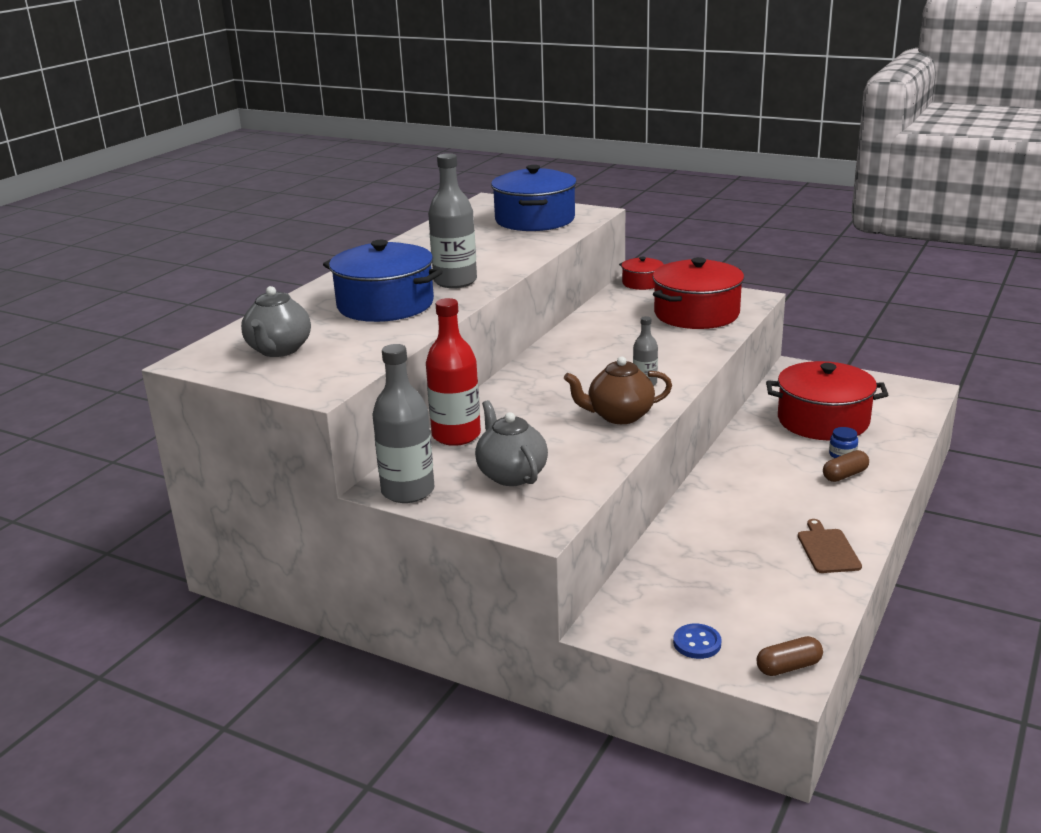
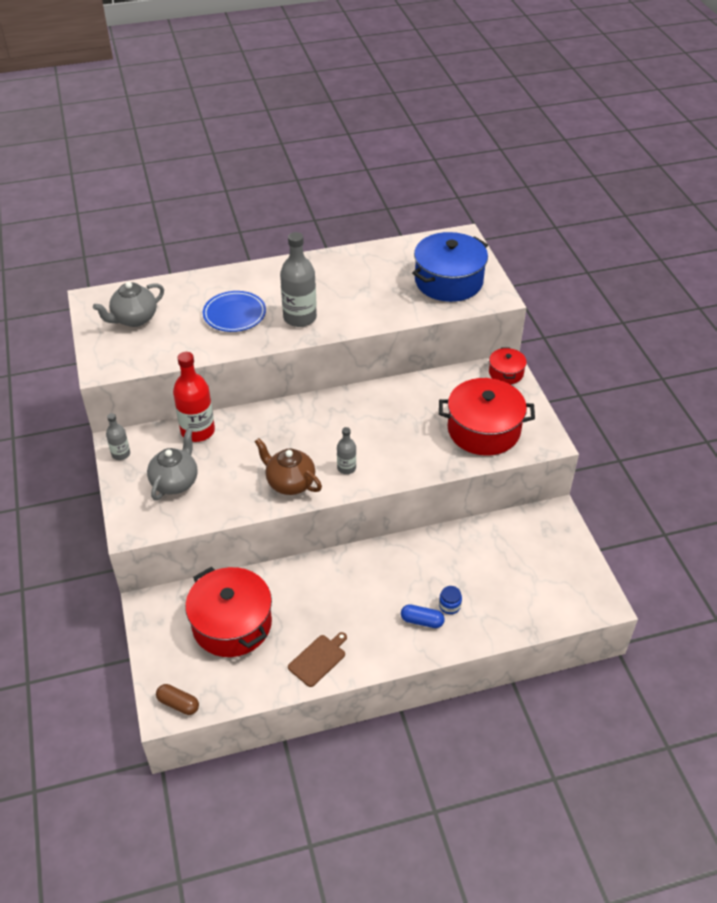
camera: 45 degrees right, 20 degrees up
(385, 305) = (234, 314): blue pot -> blue plate
(408, 491) = (121, 454): grey bottle -> grey bottle, size x0.53
(697, 643) = (166, 651): blue button -> none
(823, 420) = (489, 570): red pot -> red pot (232, 624)
(844, 475) = (422, 621): brown capsule -> blue capsule

